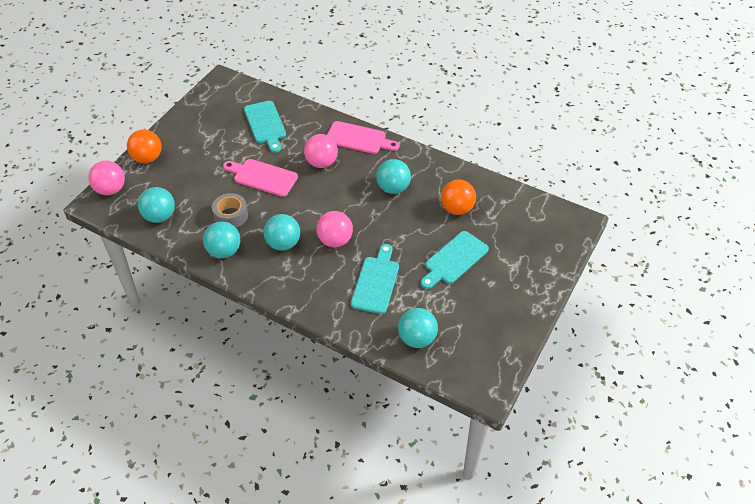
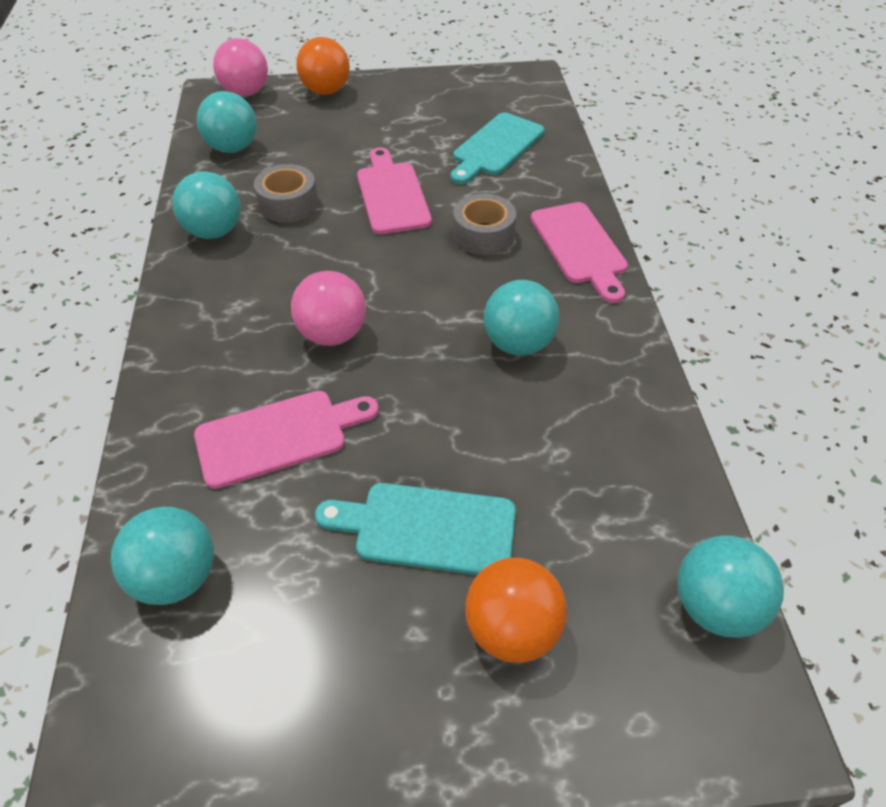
camera: 55 degrees right, 0 degrees up
(283, 243) = (277, 280): turquoise ball -> turquoise ball (715, 606)
(321, 162) = (483, 235): pink ball -> grey tape
(376, 282) = (278, 436): turquoise cutting board -> pink cutting board
(457, 209) = (561, 460): orange ball -> orange ball (512, 628)

